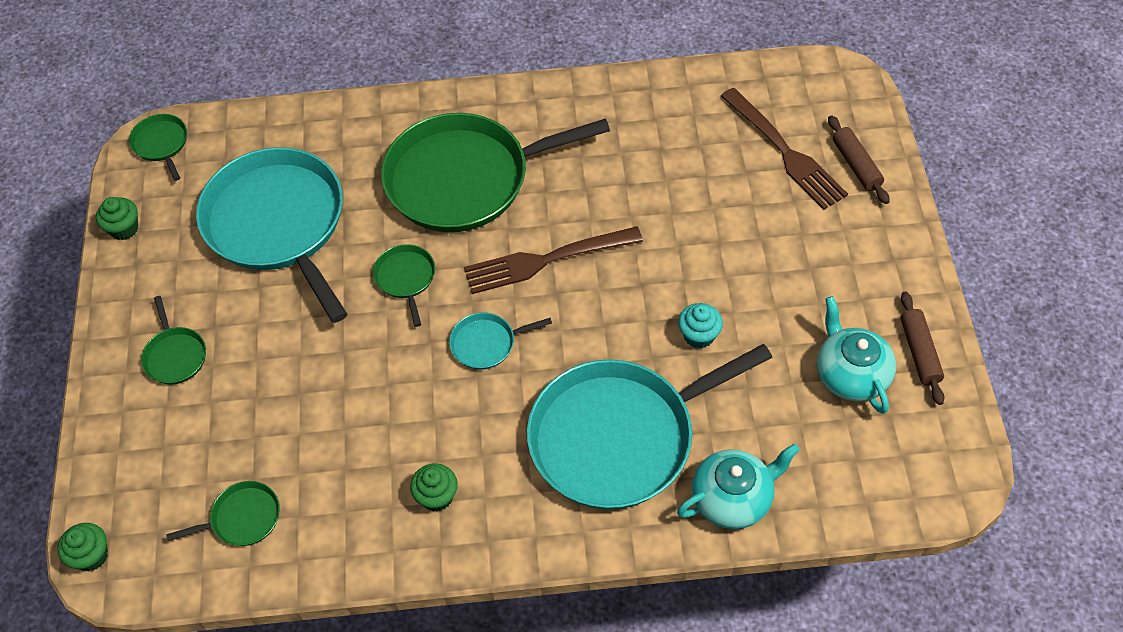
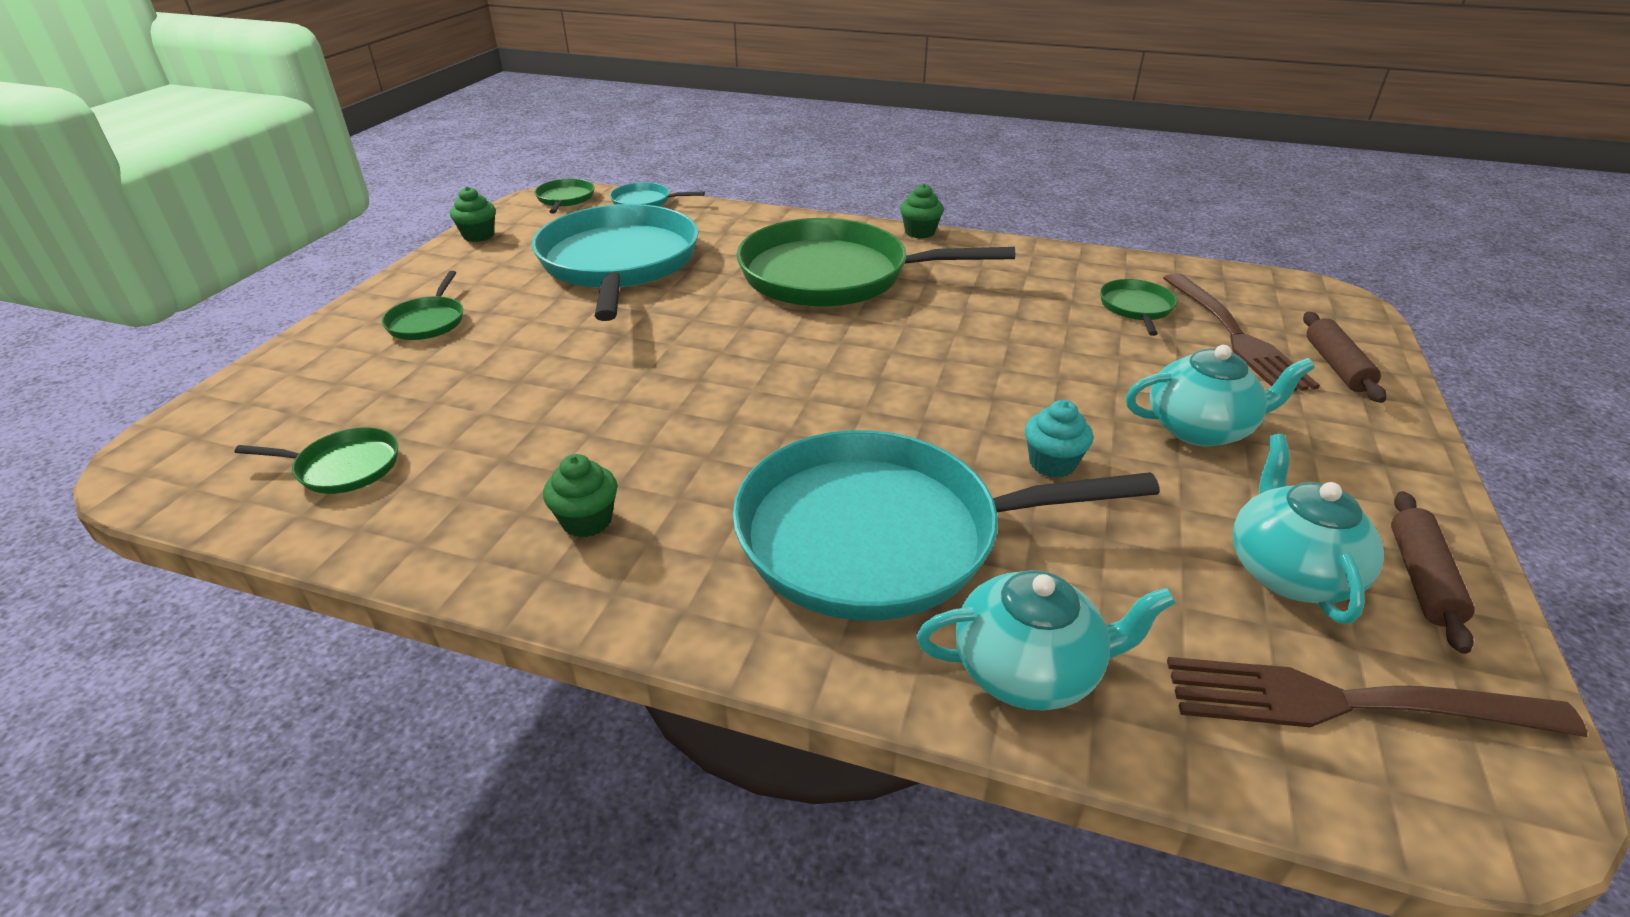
camera: 20 degrees right, 20 degrees down
(91, 556) = (156, 448): green cupcake -> green cupcake (920, 232)
(406, 278) = (713, 326): green pan -> green pan (1136, 308)
(486, 343) = (764, 398): turquoise pan -> turquoise pan (644, 202)
(546, 260) = (884, 350): brown fork -> brown fork (1349, 703)
(781, 266) = (1200, 428): none -> turquoise teapot

